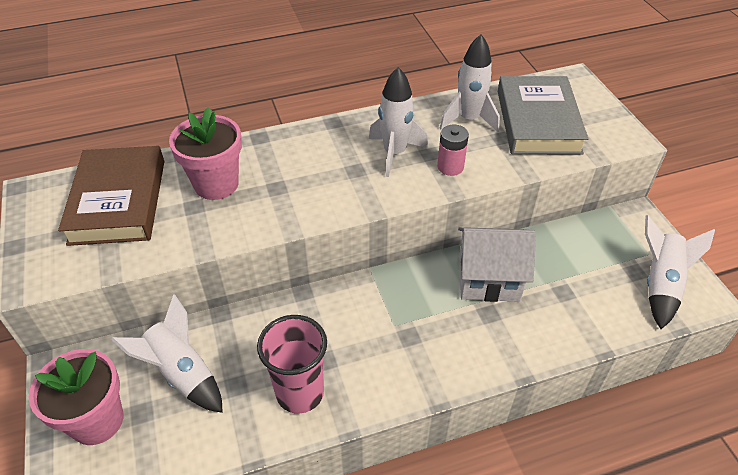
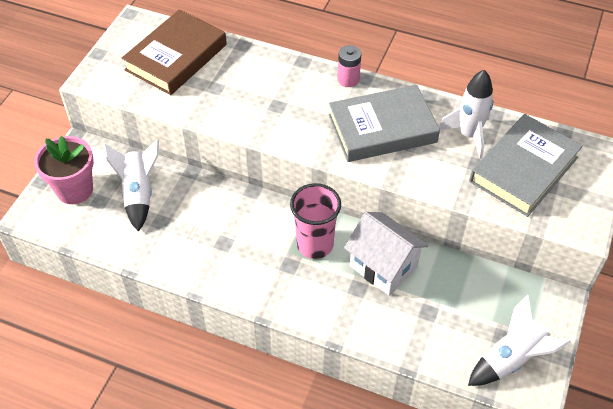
camera: 40 degrees right, 5 degrees up
(216, 184) = (242, 80): pink flower pot -> none
(300, 393) = (191, 252): pink cup -> pink cup (315, 245)
(394, 153) = (382, 129): white rocket -> grey book
(450, 167) = (411, 163): pink battery -> pink battery (348, 79)

